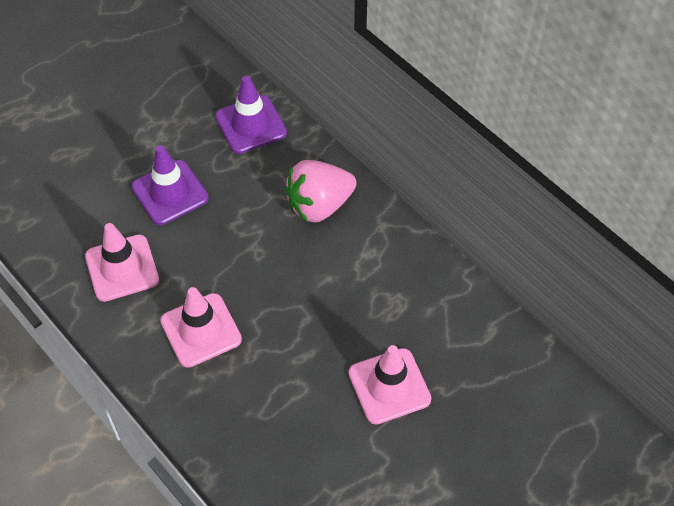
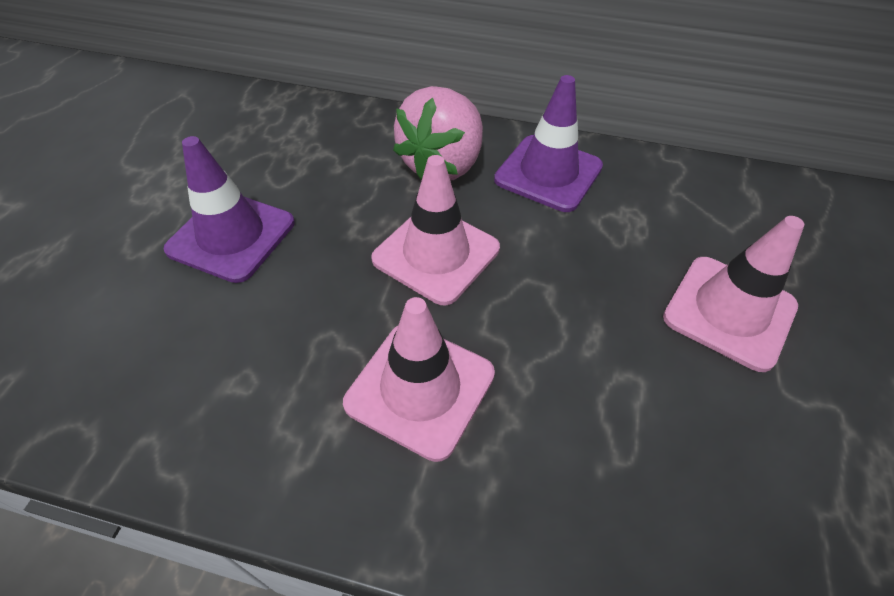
camera: 35 degrees left, 5 degrees down
(122, 268) = (222, 369): pink traffic cone -> pink traffic cone (436, 254)
(251, 124) = (288, 125): purple traffic cone -> purple traffic cone (548, 173)

